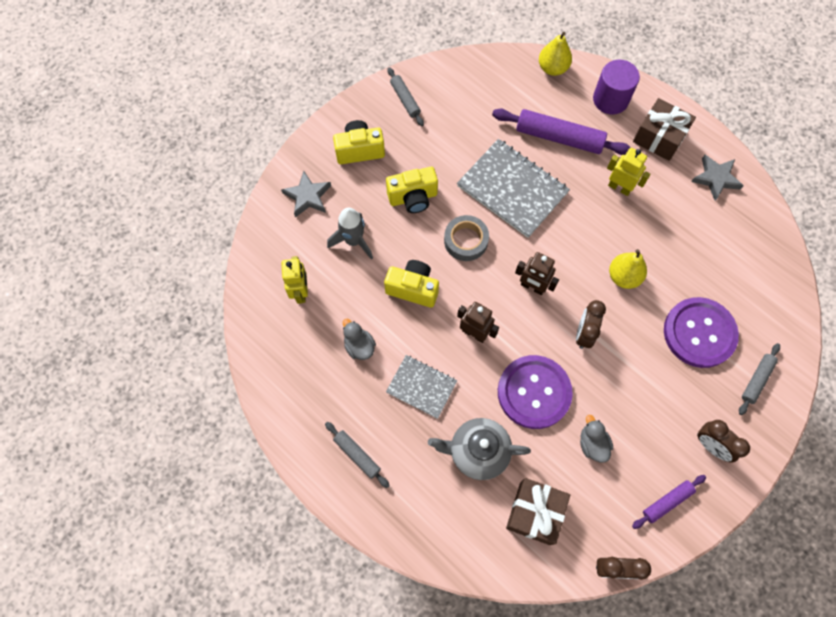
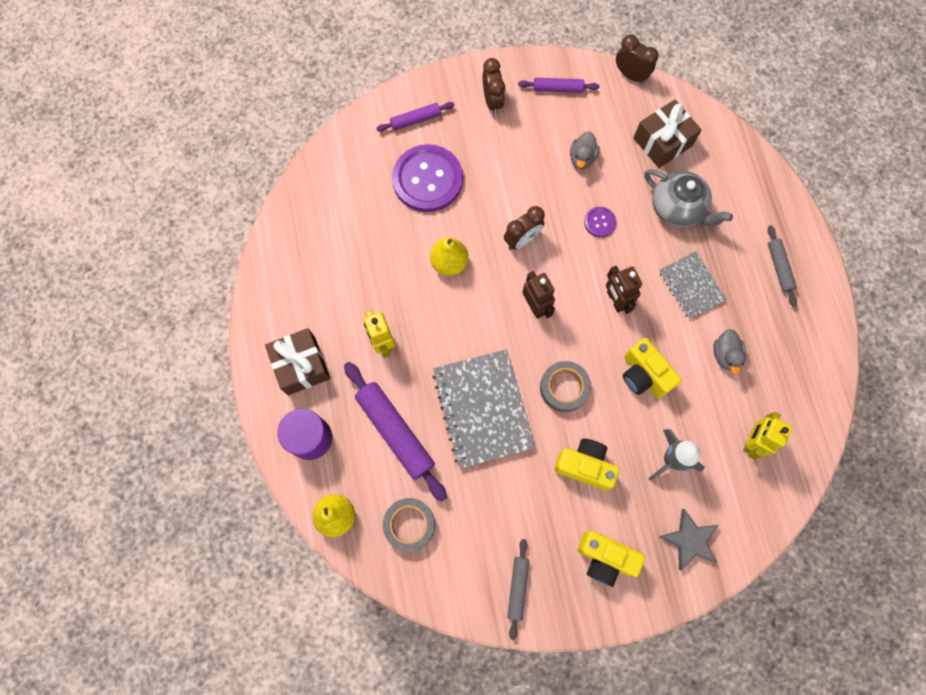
camera: 145 degrees left, 5 degrees up
(502, 91) = (409, 524): none -> grey tape
(534, 392) = (599, 222): purple button -> purple button, size x0.44
(715, 178) = (289, 292): grey star -> none
(756, 380) = (415, 120): grey rolling pin -> purple rolling pin

